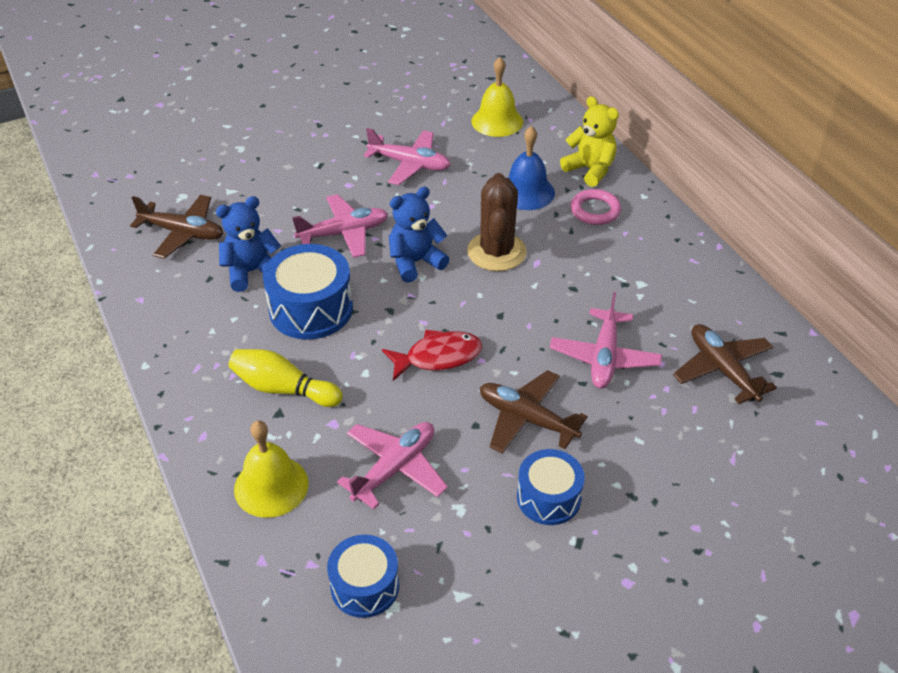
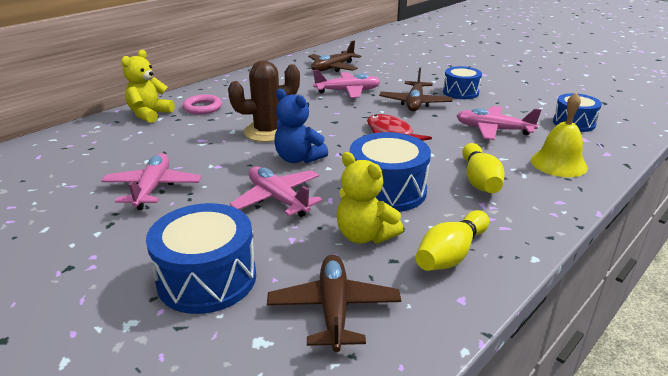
camera: 110 degrees left, 15 degrees down
(189, 314) = (451, 254): none -> yellow bowling pin
(251, 272) = (365, 235): blue teddy bear -> yellow teddy bear
(260, 182) = (207, 278): none -> blue drum
(497, 121) = (71, 159): yellow bell -> none
(526, 192) = (186, 132): blue bell -> none

